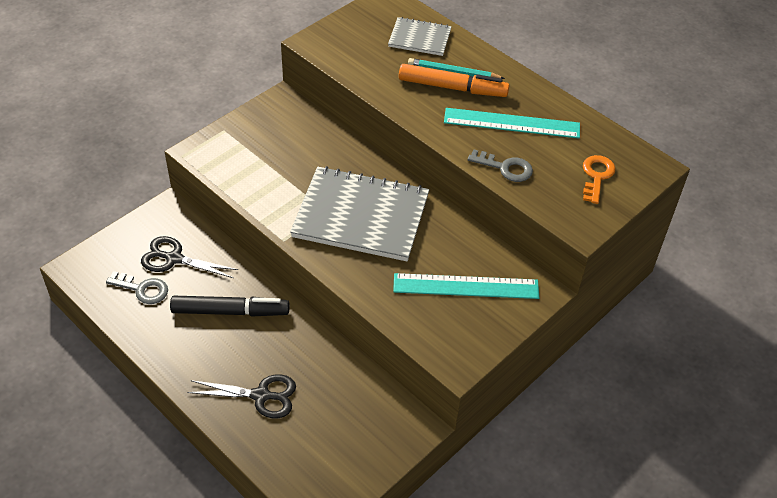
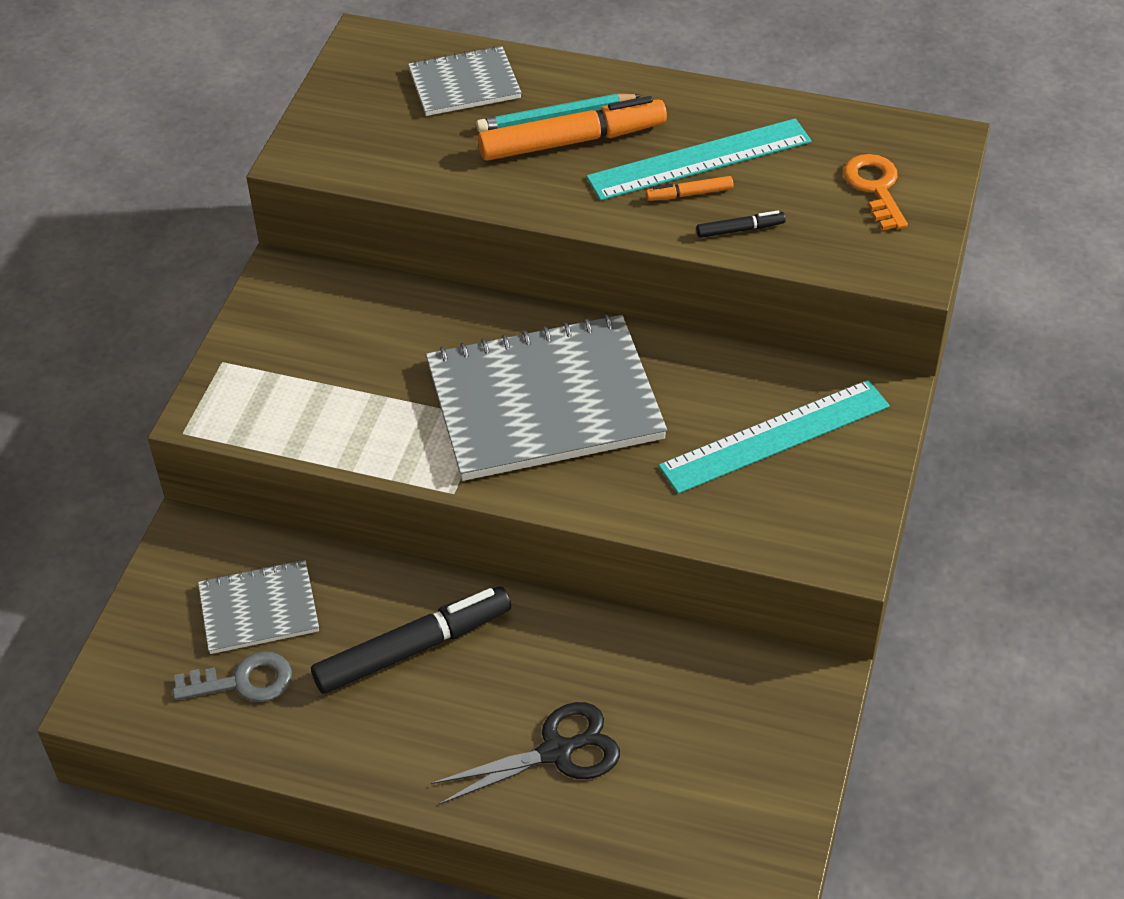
camera: 25 degrees left, 0 degrees up
(174, 258) = (259, 609): black scissors -> grey notebook
(492, 139) = (689, 194): none -> orange marker
(505, 168) = (740, 230): grey key -> black marker

